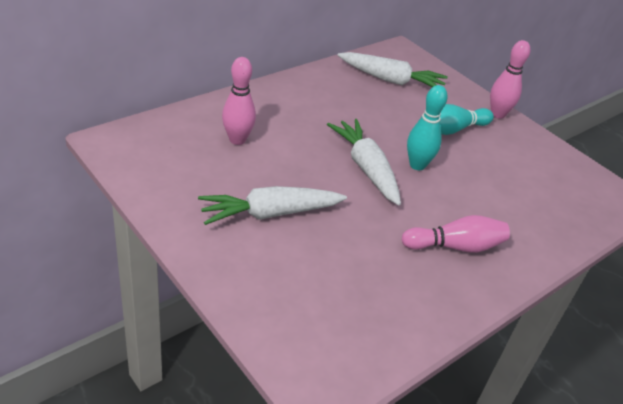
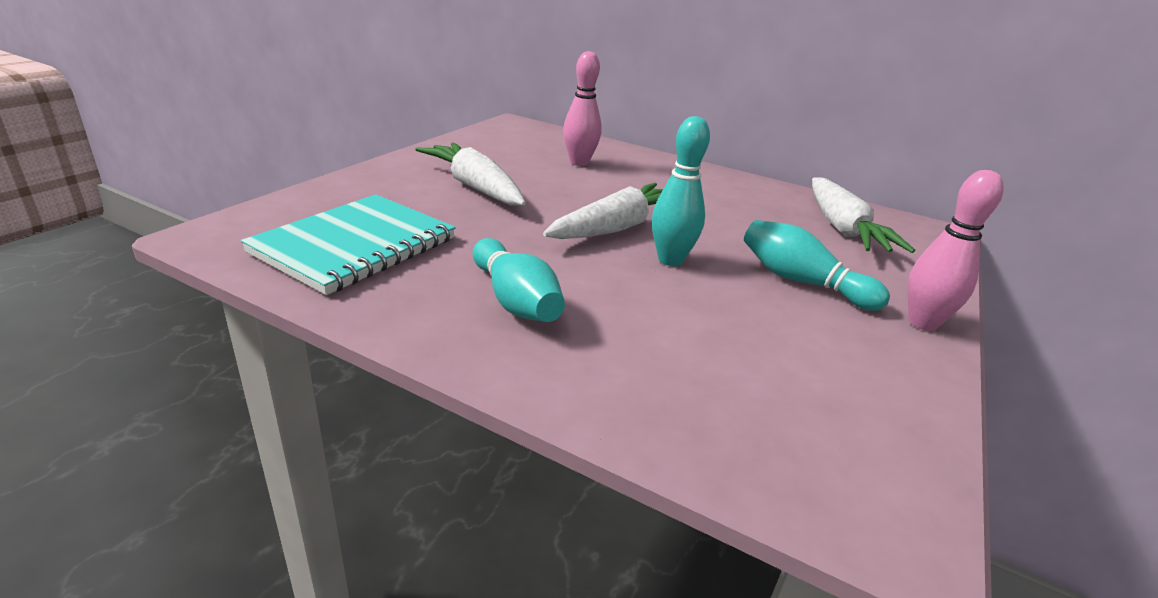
camera: 70 degrees right, 10 degrees down
(364, 305) = (355, 246): none -> turquoise notebook
(455, 246) = (515, 300): pink bowling pin -> turquoise bowling pin

